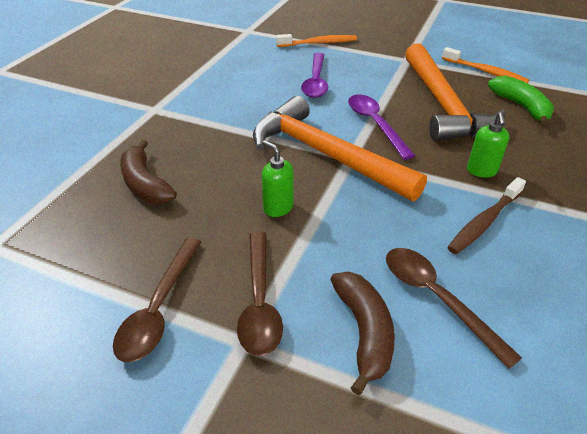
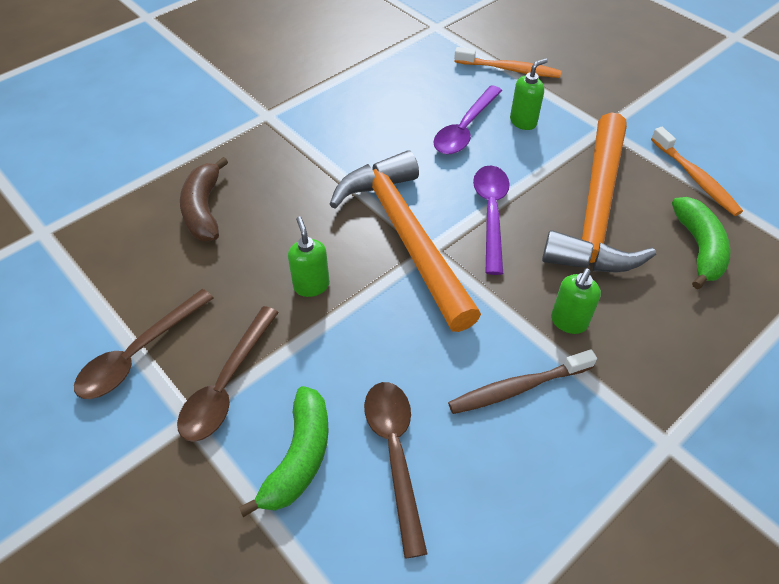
camera: 25 degrees right, 10 degrees up
(352, 68) = (523, 122): none -> green soap dispenser
(364, 332) = (299, 457): brown banana -> green banana

